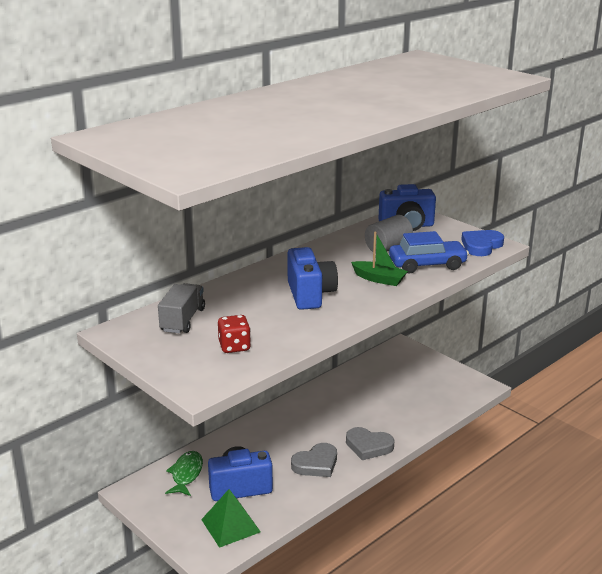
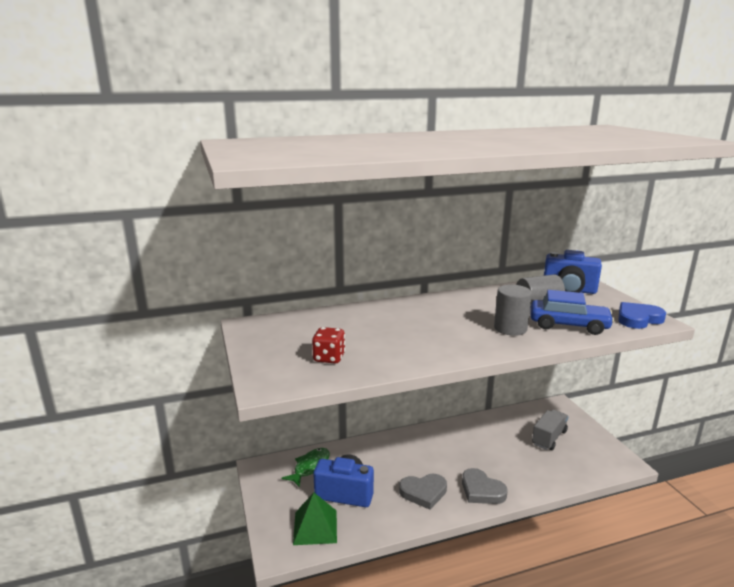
camera: 25 degrees right, 5 degrees down
(182, 320) = (307, 327): grey truck -> grey truck (549, 438)
(310, 295) = (434, 329): blue camera -> none
(379, 279) = (510, 328): green boat -> grey cylinder

